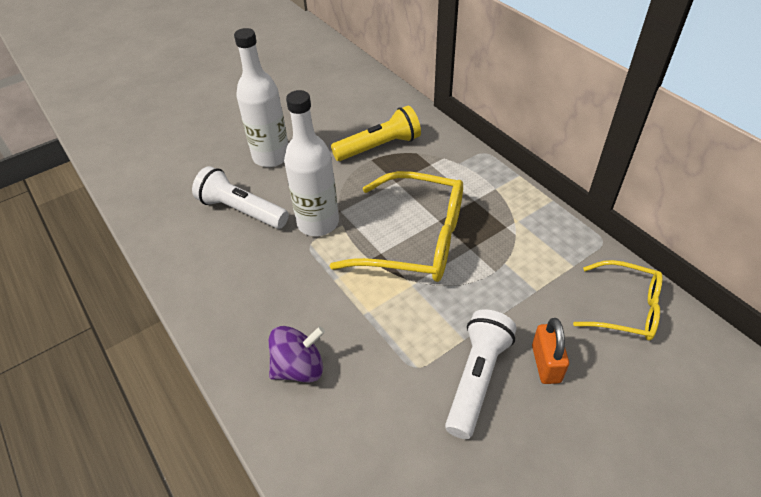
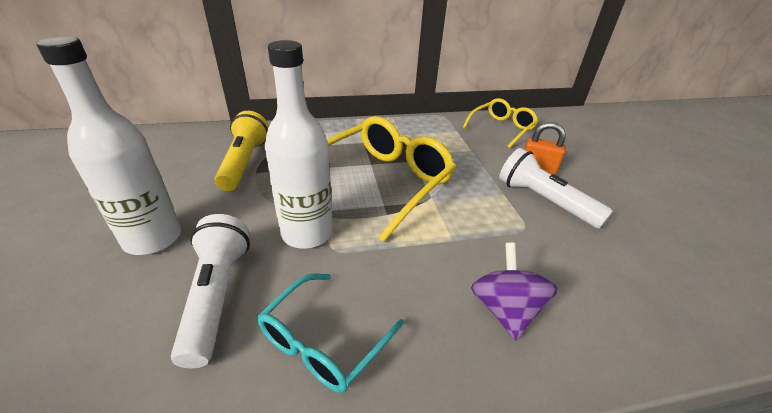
camera: 70 degrees left, 10 degrees down
(229, 274) = (324, 341): none -> turquoise glasses
(241, 210) = (217, 295): white flashlight -> white flashlight turned 120 degrees clockwise

